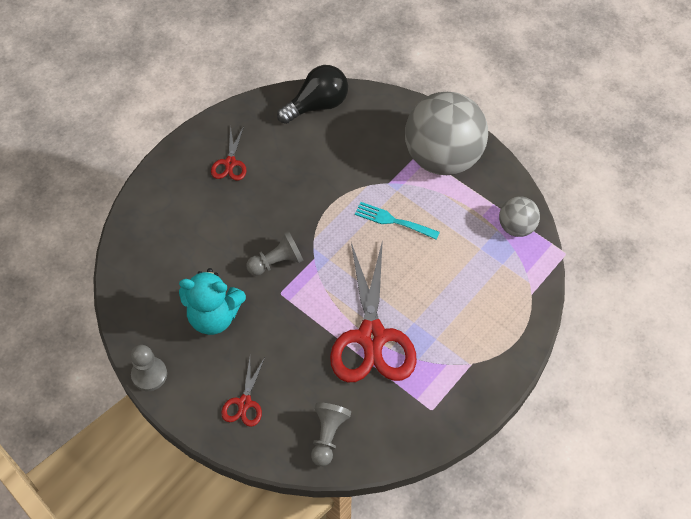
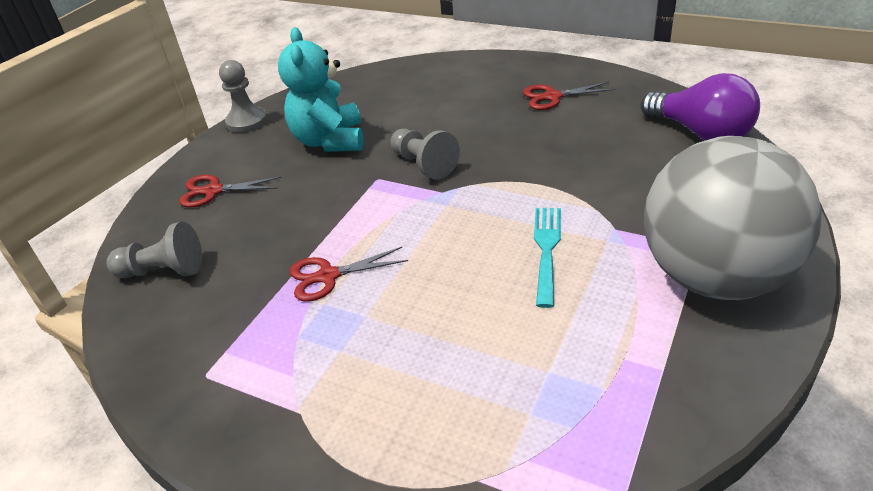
camera: 80 degrees right, 20 degrees down
(317, 105) = (701, 133): black light bulb -> purple light bulb
(372, 337) = (328, 276): red scissors -> red scissors, size x0.46
(516, 227) = (630, 419): grey ball -> none

